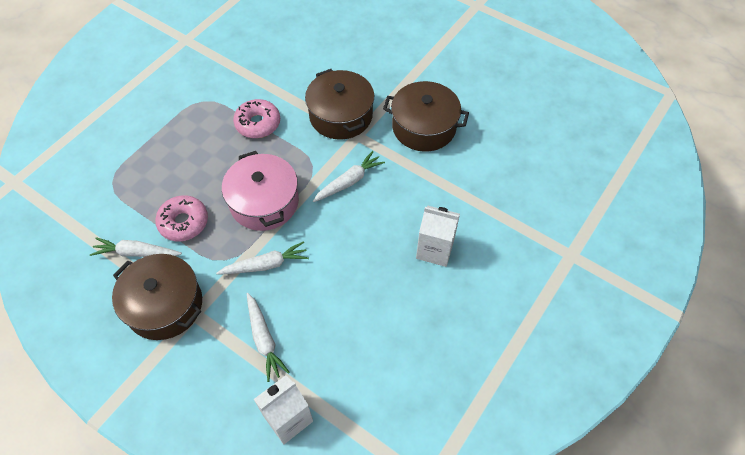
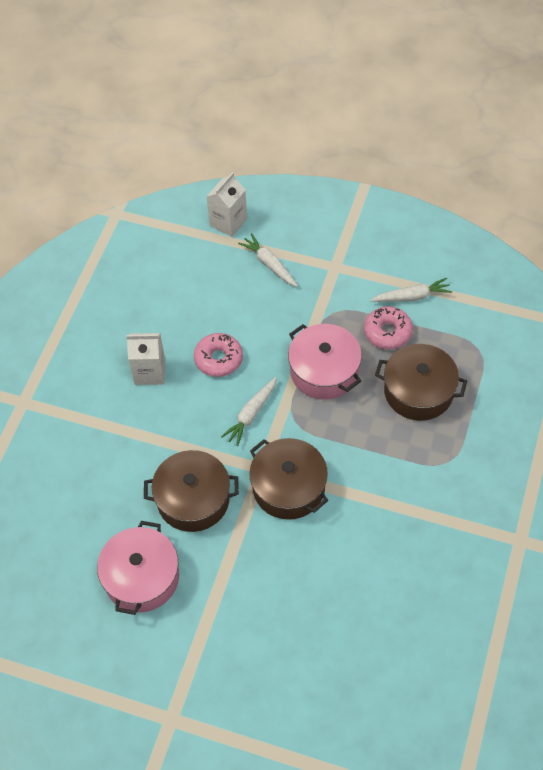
camera: 165 degrees right, 0 degrees up
(164, 305) = (362, 265): brown pot -> brown pot (418, 391)
(258, 124) = (373, 451): pink donut -> pink donut (218, 359)
(266, 265) = (295, 318): white carrot -> none
(480, 85) = (142, 577): none -> pink pot

